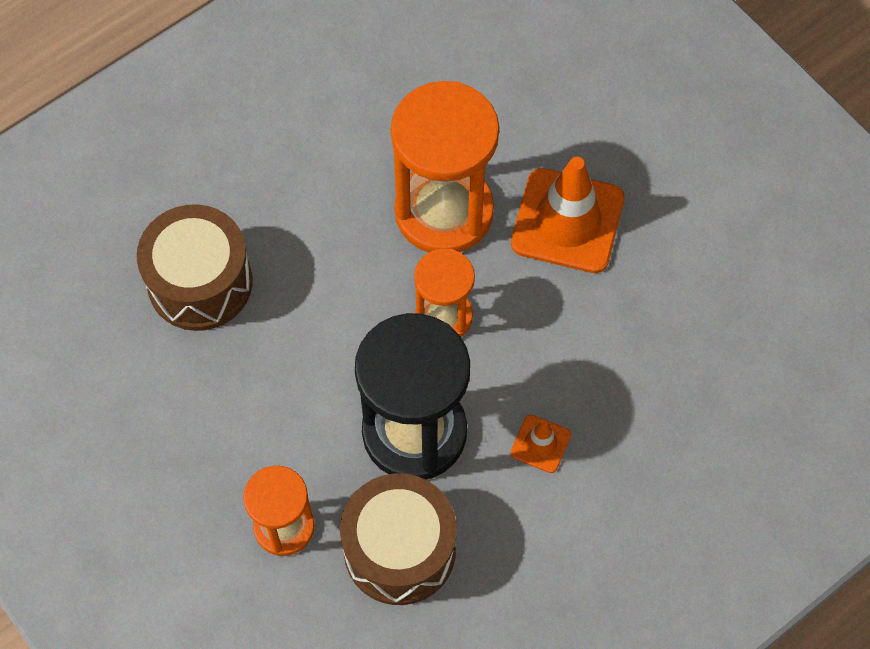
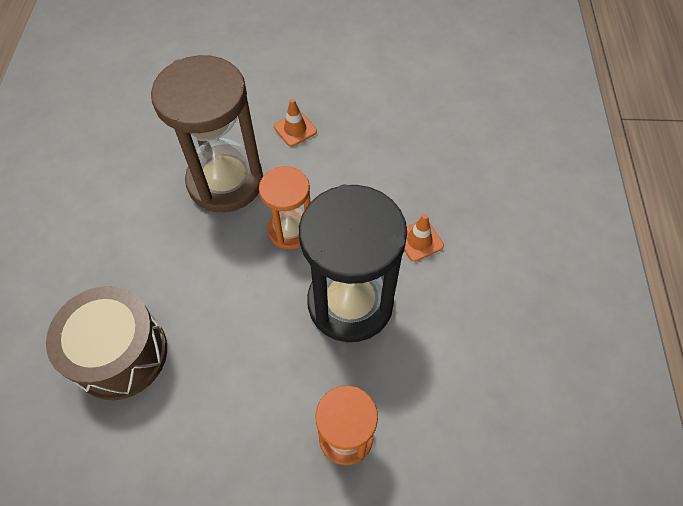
camera: 50 degrees left, 5 degrees down
(399, 550) = (423, 373): brown drum -> none
(444, 212) = (225, 181): orange hourglass -> brown hourglass
(567, 221) = (295, 129): orange traffic cone -> orange traffic cone, size x0.47

